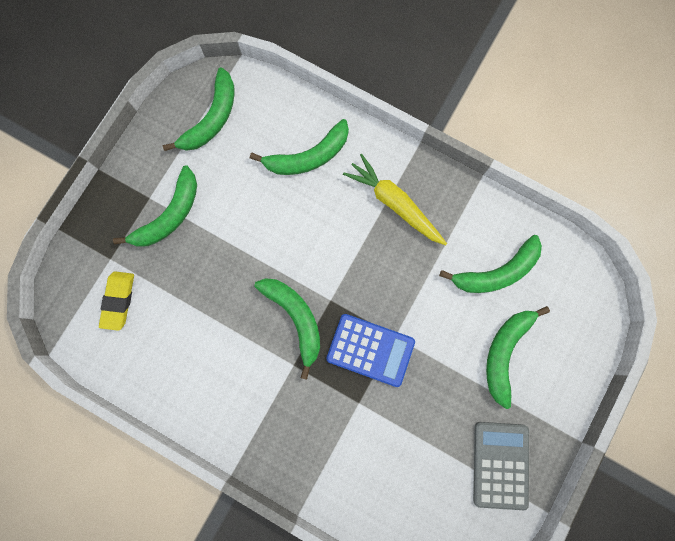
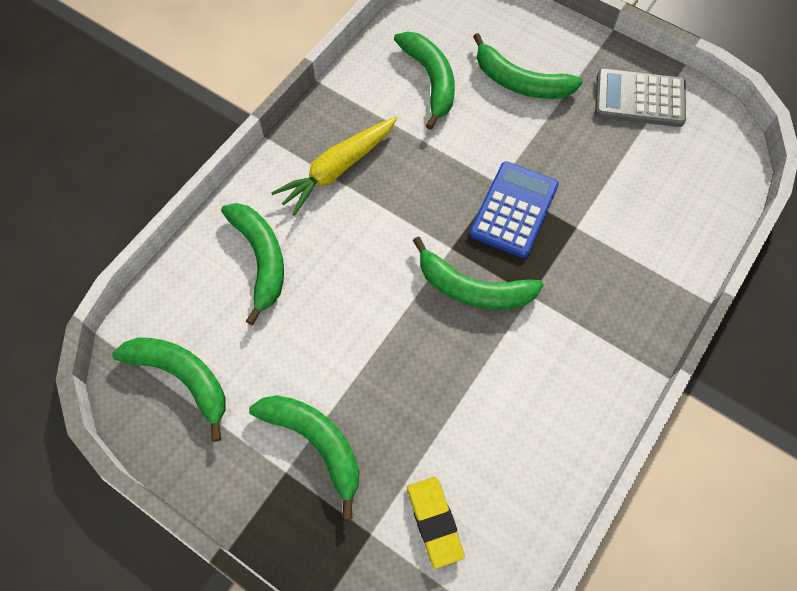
camera: 85 degrees left, 15 degrees down
(118, 301) = (434, 522): yellow eraser -> yellow eraser turned 60 degrees clockwise
(296, 319) = (472, 288): green banana -> green banana turned 135 degrees counterclockwise

